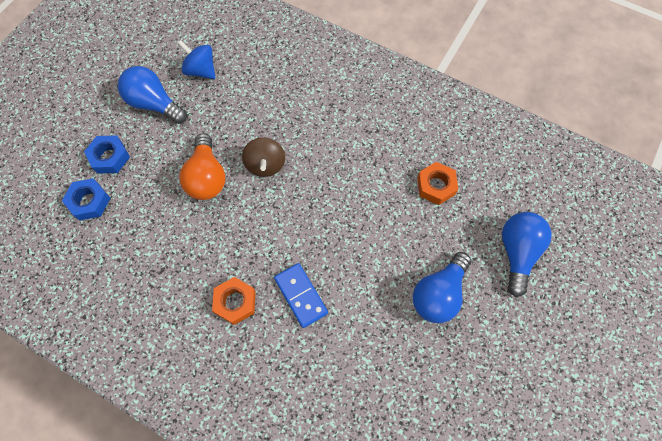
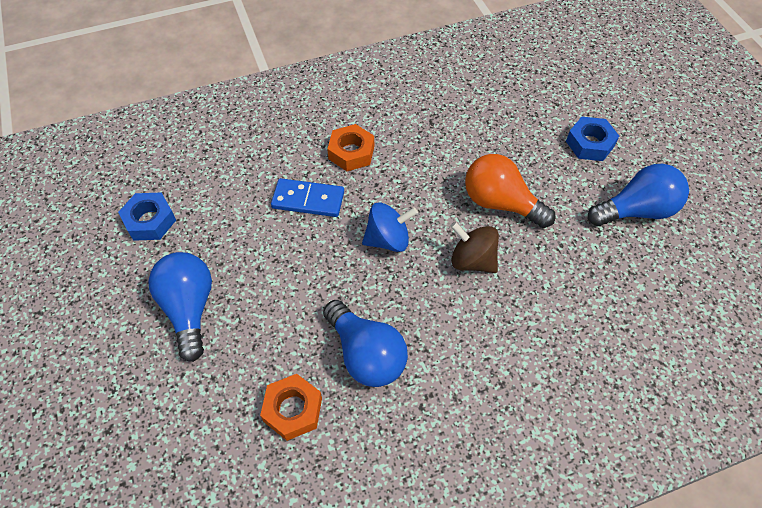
camera: 130 degrees right, 10 degrees down
(89, 202) = (548, 108): blue nut -> blue nut (150, 221)
(201, 70) = (659, 279): blue spinning top -> blue spinning top (388, 240)
(517, 253) = (140, 424): blue light bulb -> blue light bulb (366, 354)

